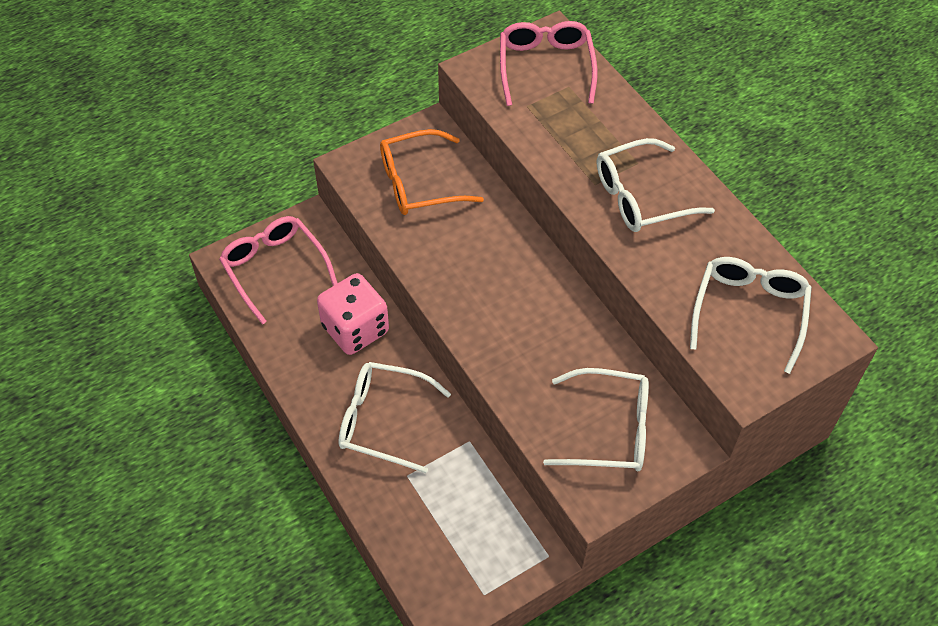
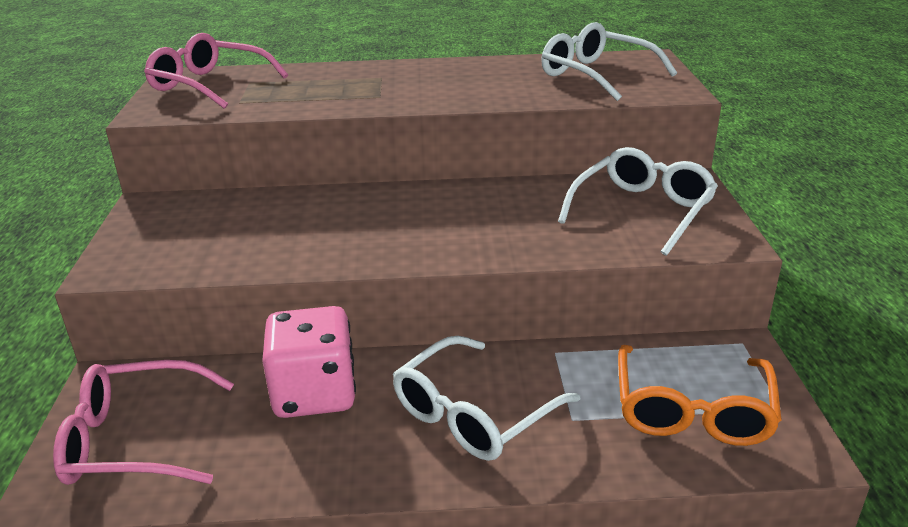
camera: 60 degrees left, 25 degrees down
(419, 183) = (208, 230): orange glasses -> orange glasses (692, 409)
(641, 196) = (421, 83): white glasses -> none

